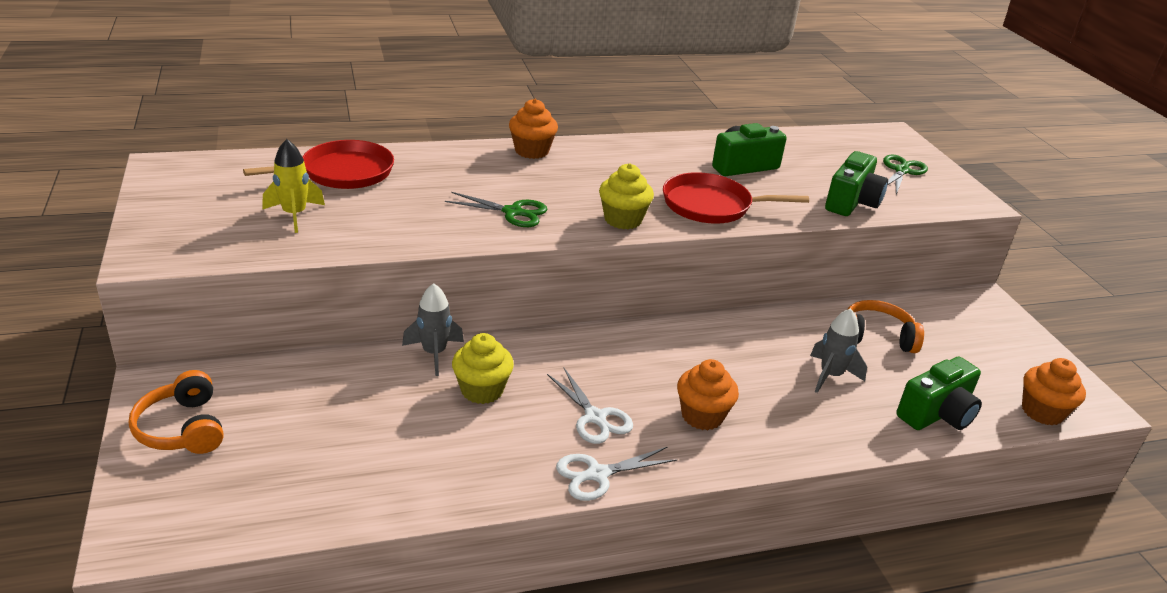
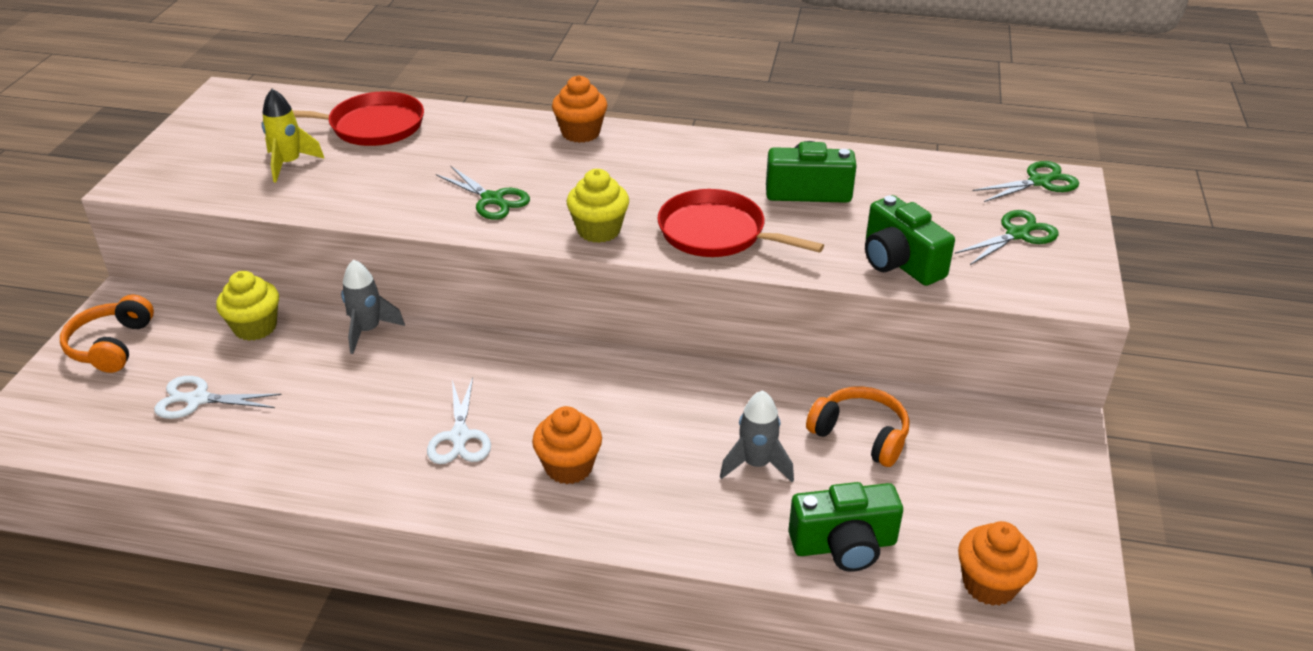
camera: 30 degrees right, 5 degrees up
(482, 390) = (379, 379): yellow cupcake -> yellow cupcake (255, 327)
(597, 474) = (410, 494): white scissors -> white scissors (198, 399)
(852, 202) = (900, 262): green camera -> green camera turned 90 degrees clockwise
(879, 136) = (1039, 182): none -> green scissors

